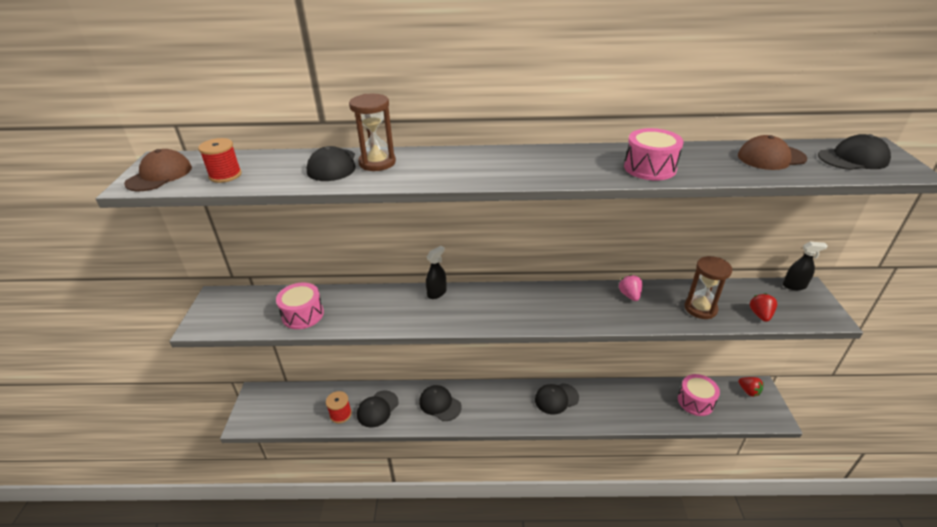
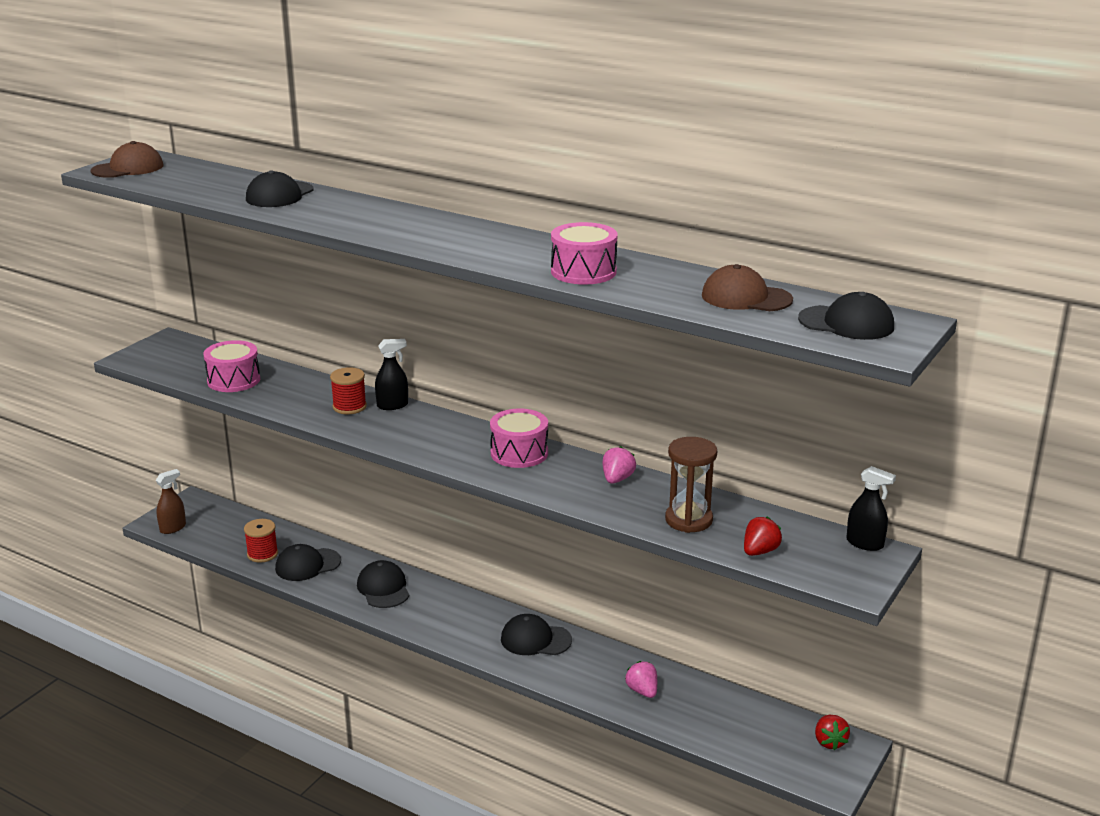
camera: 30 degrees right, 10 degrees down
(225, 175) = (179, 181): red spool -> red spool (349, 407)
(259, 422) = (173, 528): none -> brown spray bottle
(377, 163) = (323, 202): brown hourglass -> none
(640, 405) = (642, 691): none -> pink strawberry
(695, 401) = (730, 719): pink drum -> pink drum (519, 453)

